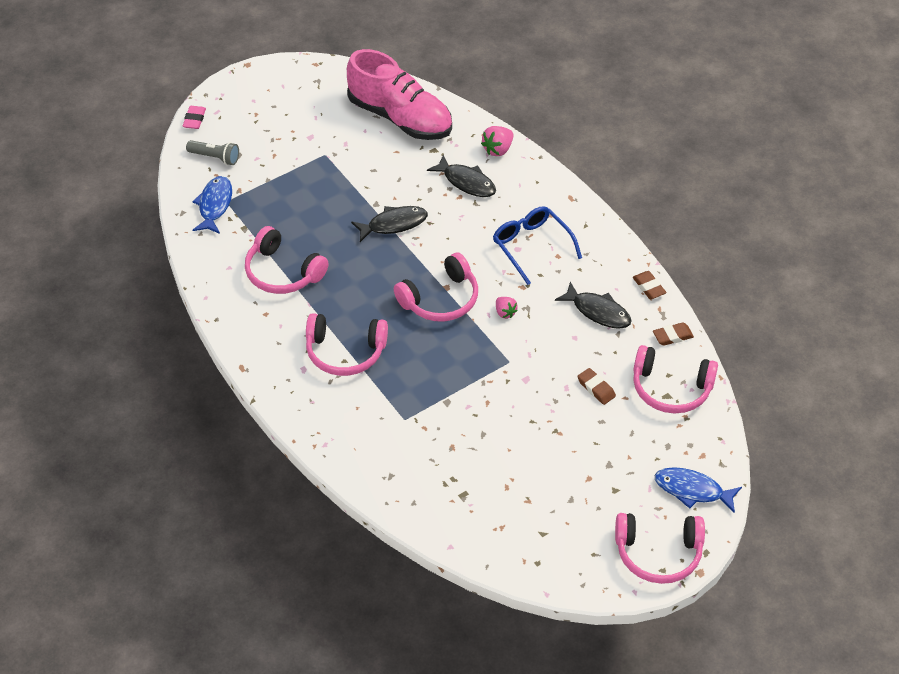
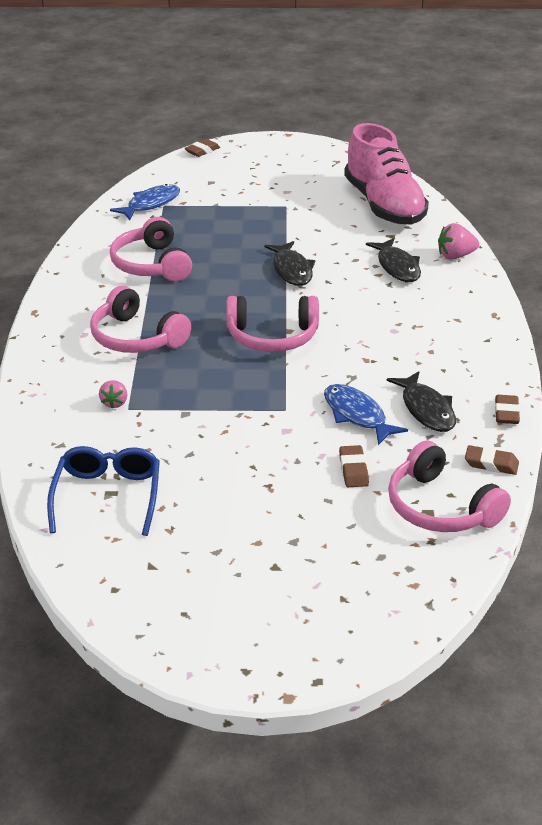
camera: 35 degrees right, 15 degrees down
(194, 119) = (202, 151): pink eraser -> brown eraser
(215, 157) = (189, 177): grey flashlight -> none
(393, 224) = (291, 270): black fish -> black fish turned 60 degrees clockwise
(505, 312) = (325, 371): pink strawberry -> pink strawberry (114, 403)
(532, 246) = (411, 334): blue glasses -> blue glasses (107, 496)
(658, 553) = (258, 651): pink headphones -> none
(692, 490) = (366, 612): blue fish -> blue fish (357, 415)

